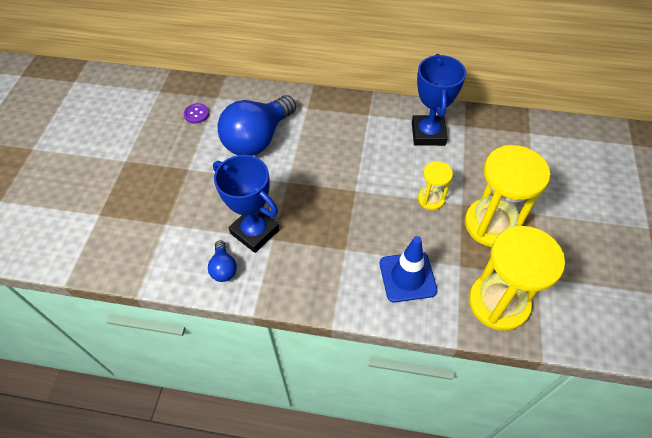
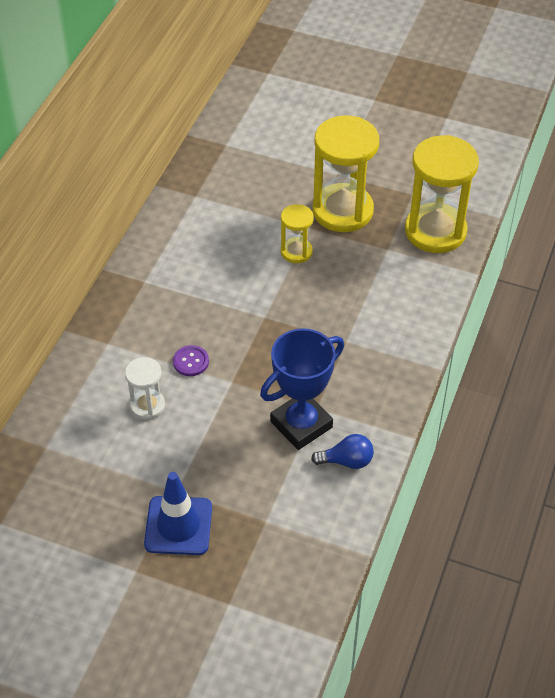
camera: 80 degrees left, 5 degrees down
(196, 114) = (71, 475): purple button -> purple button (191, 362)
(258, 139) = (147, 405): blue light bulb -> white hourglass
(407, 277) = (392, 294): blue traffic cone -> blue traffic cone (178, 526)
(428, 134) = (197, 231): blue trophy -> none

